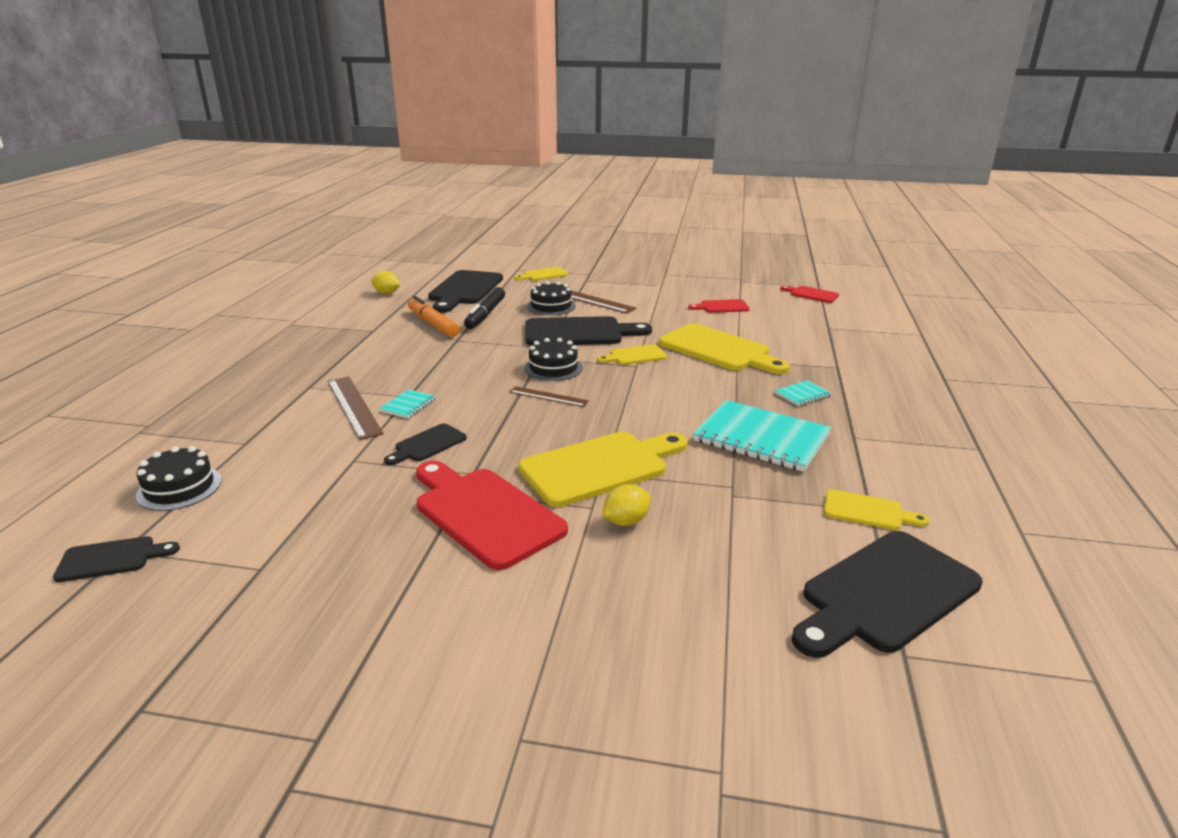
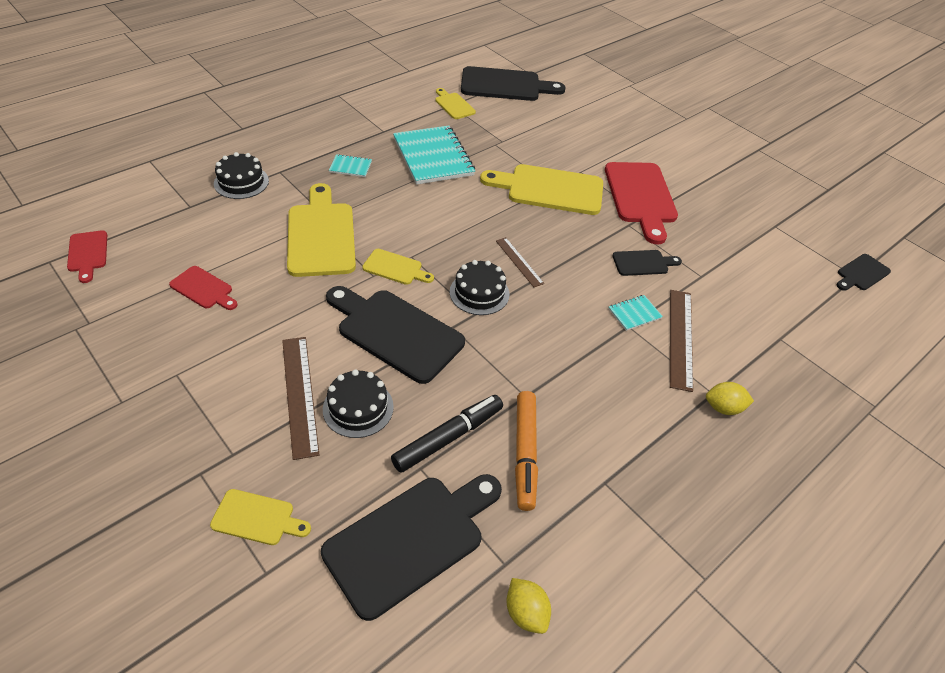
camera: 145 degrees left, 20 degrees up
(111, 559) = (861, 273): black cutting board -> black cutting board turned 60 degrees counterclockwise
(179, 488) = (828, 313): black cake -> black cake (241, 182)
(626, 521) = (572, 157): yellow lemon -> yellow lemon (723, 408)

